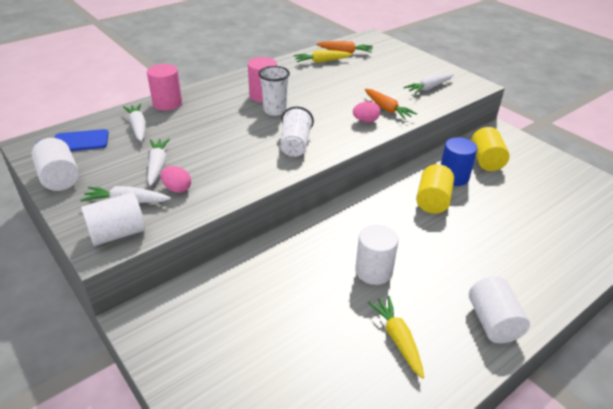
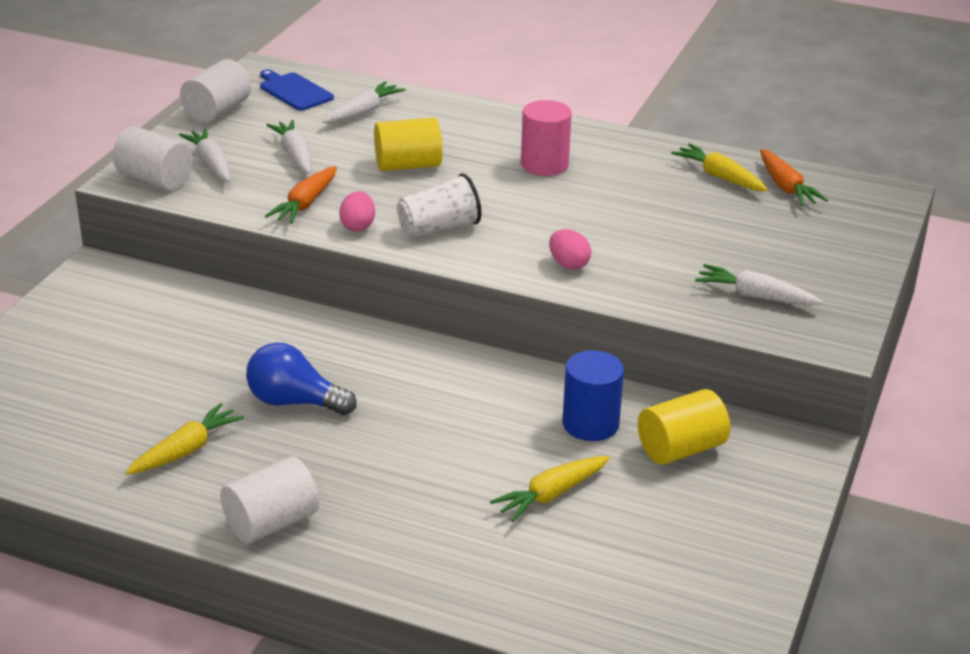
camera: 60 degrees right, 5 degrees down
(157, 166) = (295, 155): white carrot -> white carrot turned 75 degrees counterclockwise
(167, 103) = (440, 108): pink cylinder -> none
(177, 189) = (262, 183): pink egg -> pink egg (358, 226)
(275, 110) = (512, 186): white cup -> none
(373, 271) = (294, 402): white cylinder -> blue light bulb
(387, 109) = (628, 274): orange carrot -> orange carrot (305, 204)
(432, 201) = (501, 417): yellow cylinder -> yellow cylinder (408, 165)
(506, 209) = (551, 495): none -> yellow carrot

